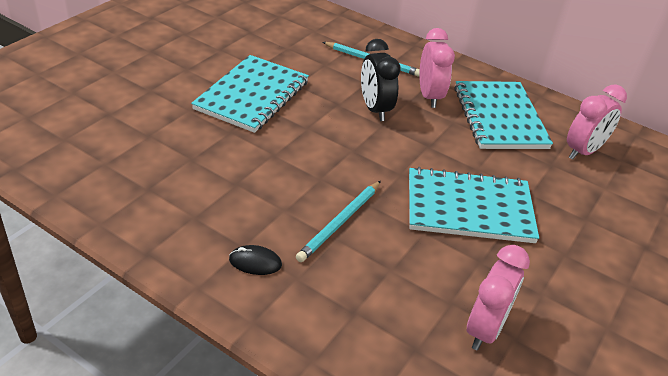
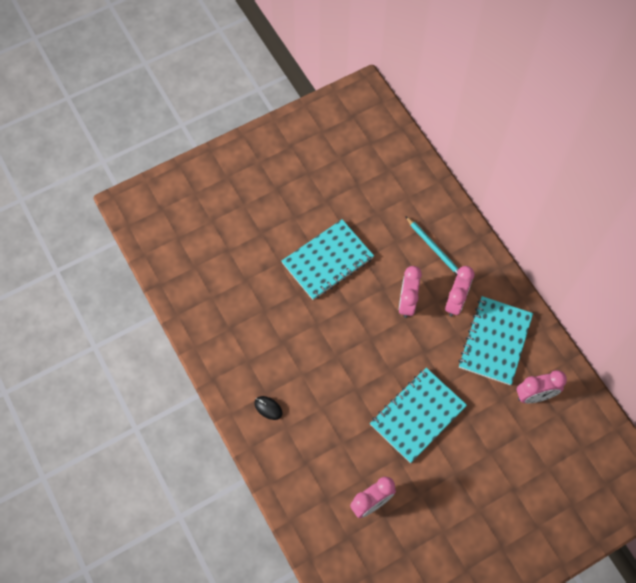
camera: 30 degrees right, 25 degrees up
(340, 222) = (330, 397): turquoise pencil -> none
(375, 109) = (407, 303): black clock -> pink clock
(469, 208) = (418, 415): turquoise notebook -> turquoise notebook turned 75 degrees counterclockwise

